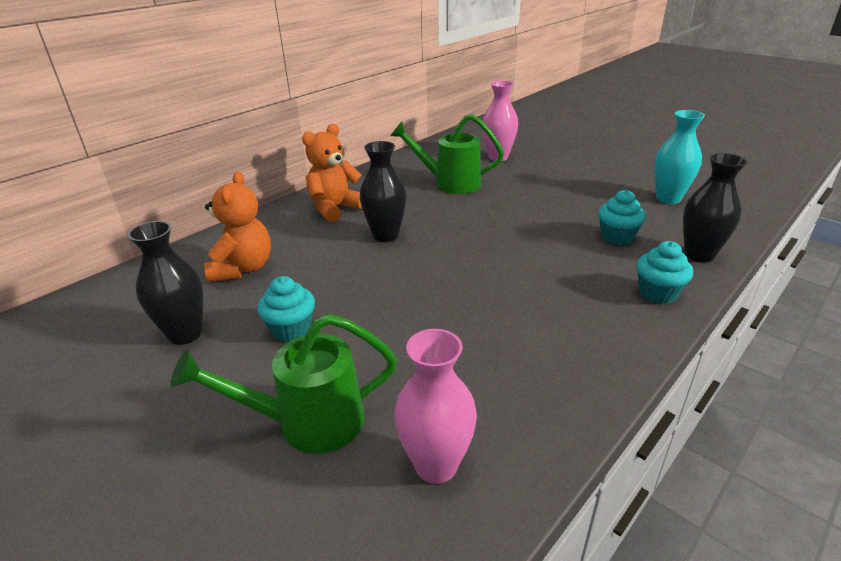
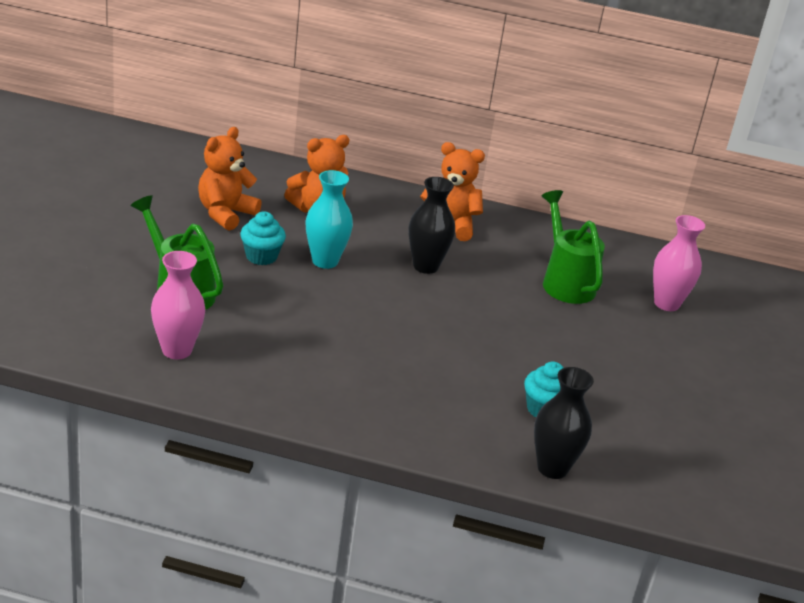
camera: 55 degrees right, 0 degrees up
(185, 334) = (225, 214): black vase -> orange teddy bear
(657, 293) = (454, 440): turquoise cupcake -> none
(668, 198) = (675, 444): turquoise vase -> turquoise vase (325, 261)

